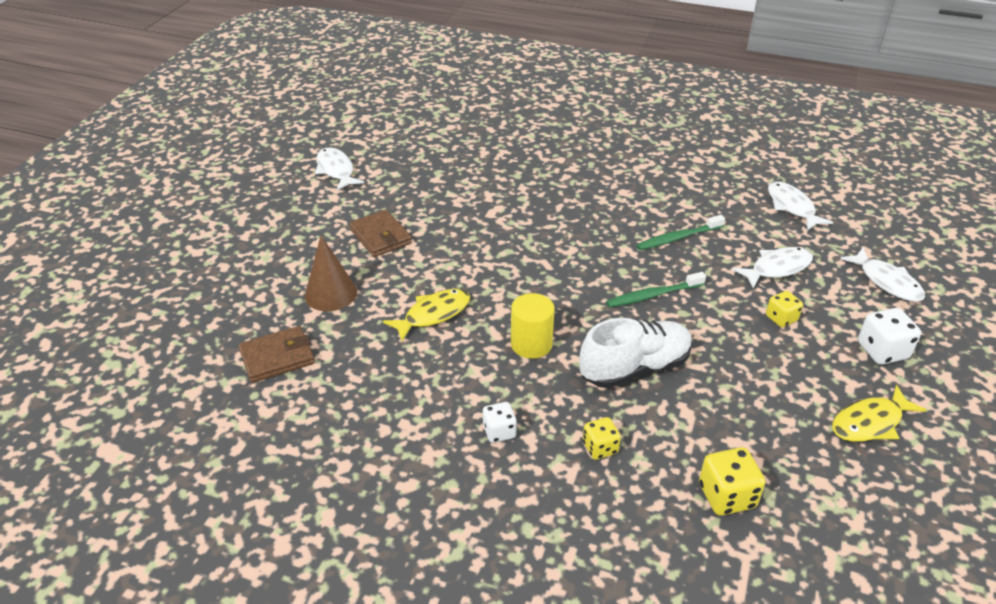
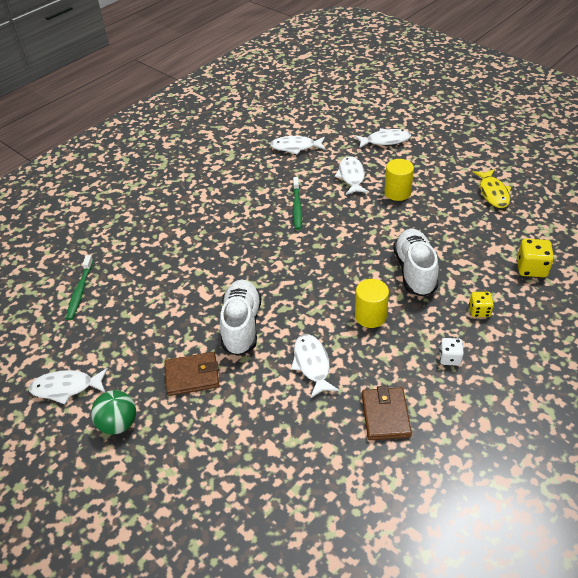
camera: 65 degrees left, 5 degrees up
(277, 357) = (316, 485): brown wallet -> brown wallet (385, 415)
(308, 211) = (118, 424): none -> green ball
(331, 293) = (251, 429): brown cone -> none
(433, 314) = (312, 364): yellow fish -> white fish
(462, 249) = (241, 325): none -> white shoe
(653, 295) = (349, 239): green toothbrush -> green toothbrush (80, 291)
(781, 318) = (397, 192): yellow dice -> yellow cylinder
(882, 351) = (441, 166): white dice -> none

